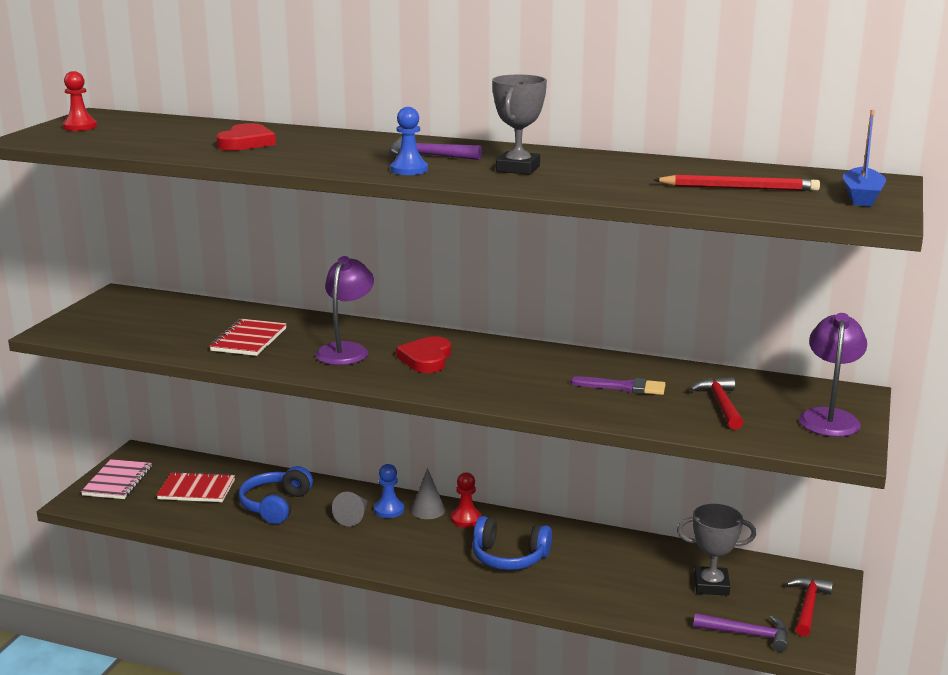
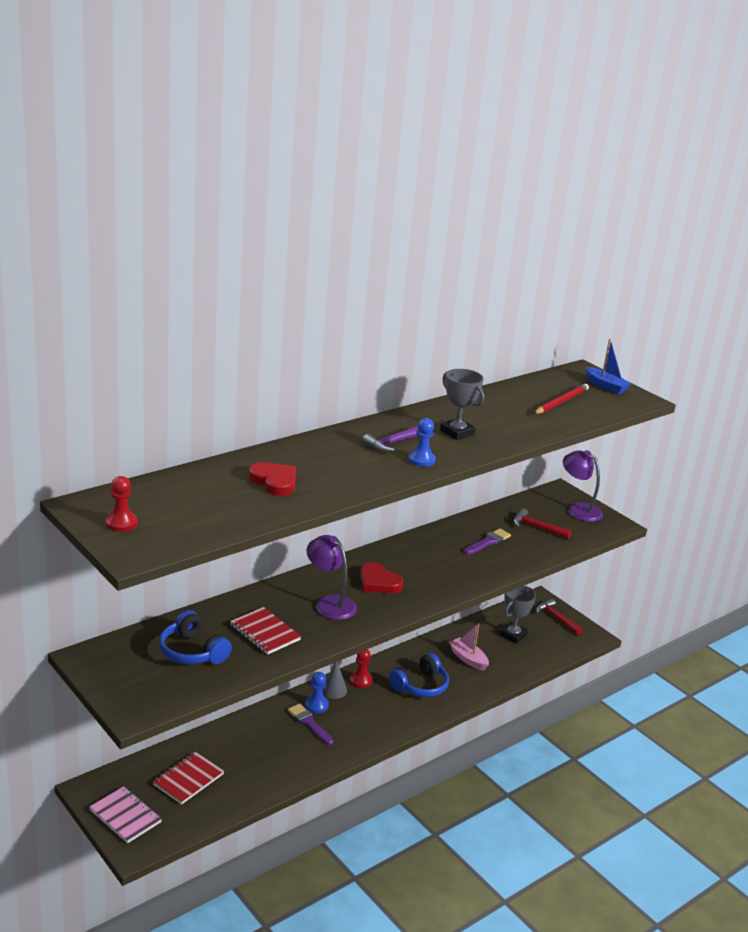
camera: 60 degrees left, 5 degrees up
(276, 505) = (256, 751): blue headphones -> blue headphones (192, 651)
(354, 516) = (309, 723): grey cone -> purple brush
(609, 570) = (468, 659): none -> pink boat
(747, 634) = (564, 649): purple hammer -> none

